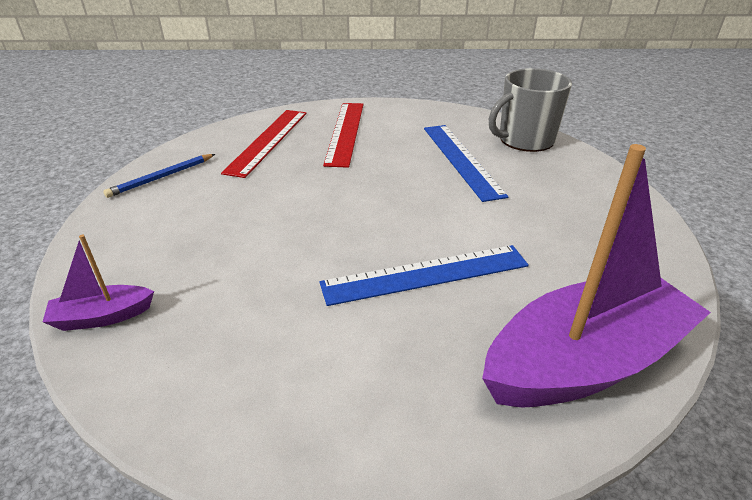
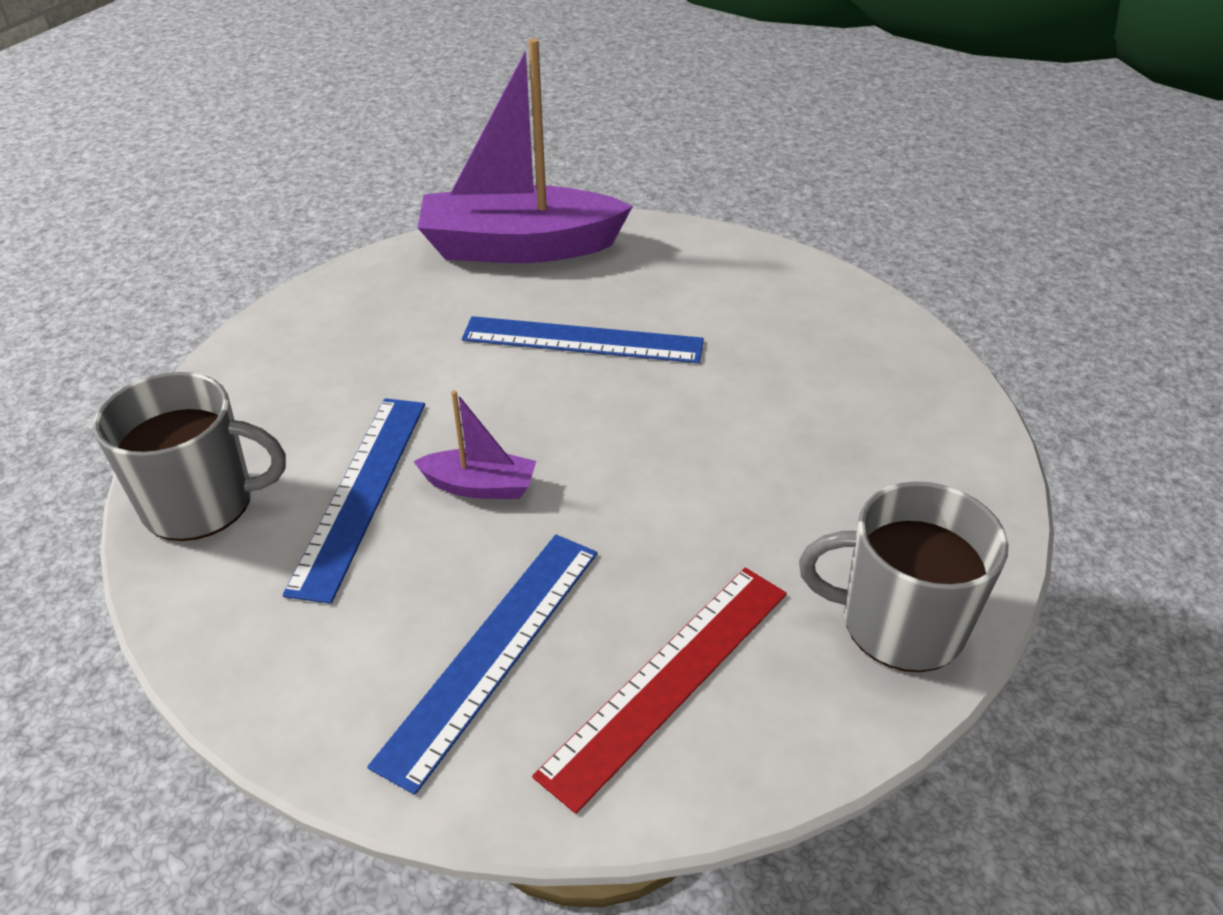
camera: 155 degrees left, 5 degrees up
(102, 317) = (939, 393): purple boat -> purple boat (480, 486)
(161, 177) = (899, 623): blue pencil -> grey mug
(345, 132) = (493, 651): red ruler -> blue ruler

